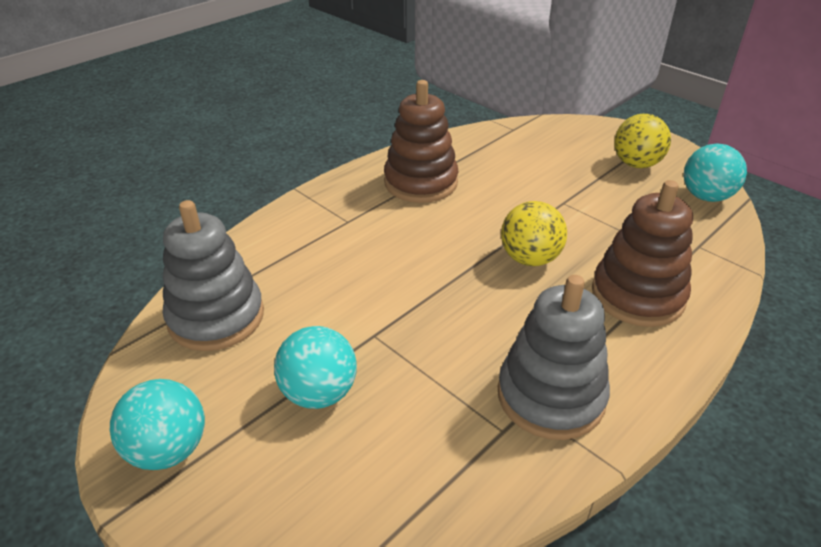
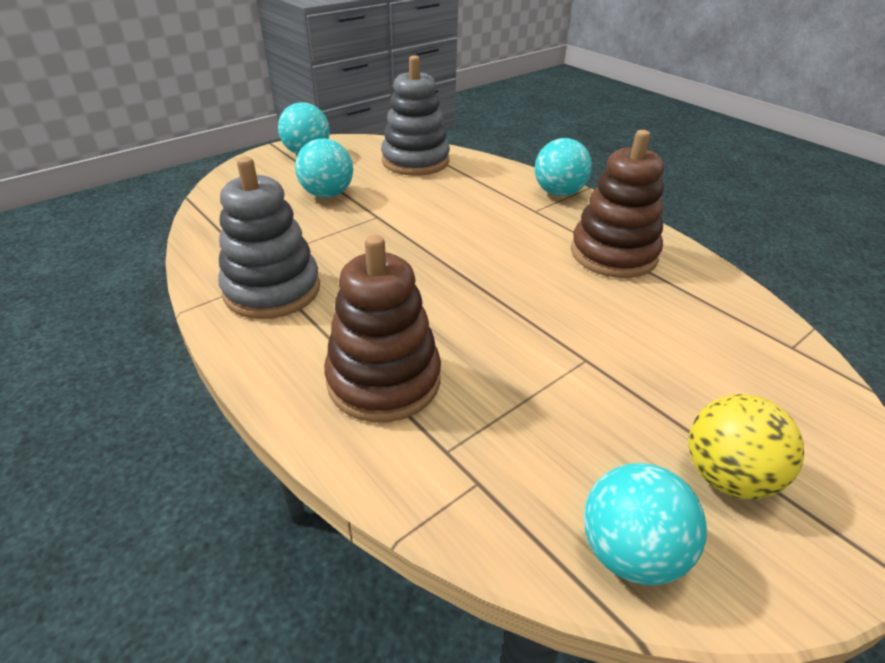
camera: 95 degrees right, 0 degrees up
(308, 206) = (558, 193): none -> turquoise ball
(530, 259) = (465, 310): yellow ball -> none

